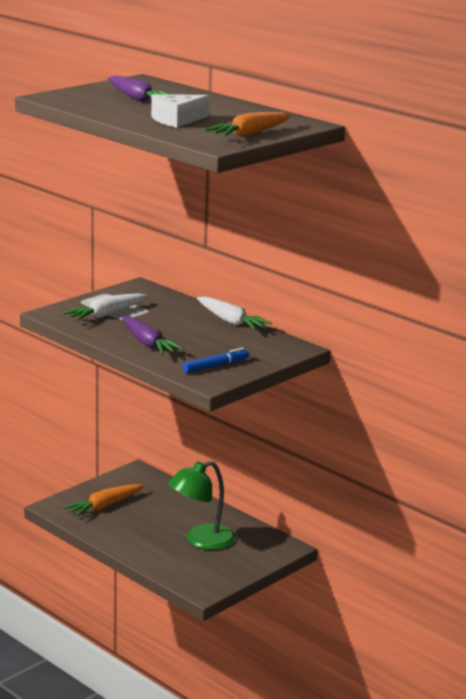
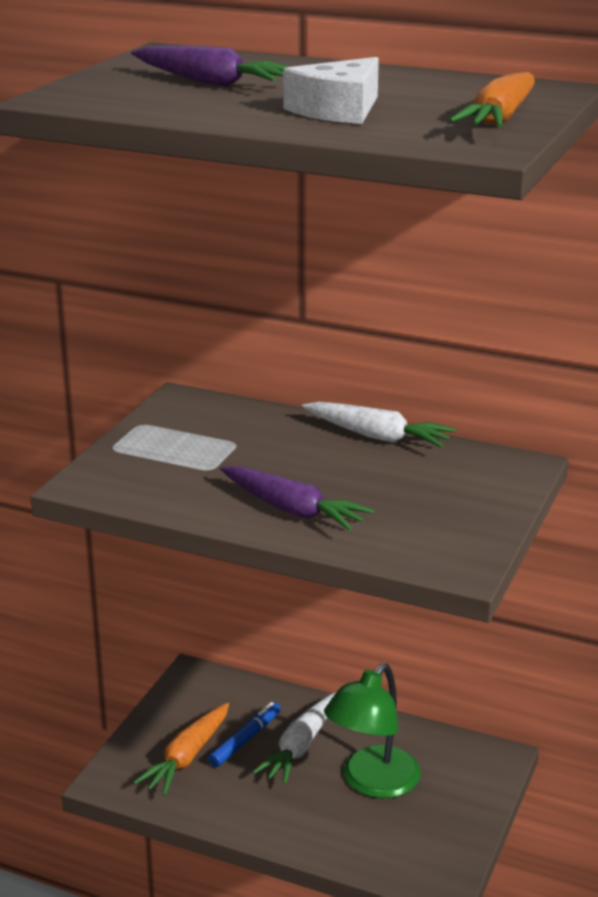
camera: 20 degrees left, 5 degrees up
(106, 314) = (176, 466): white carrot -> white carrot (300, 747)
(216, 366) = (439, 530): blue marker -> blue marker (245, 740)

